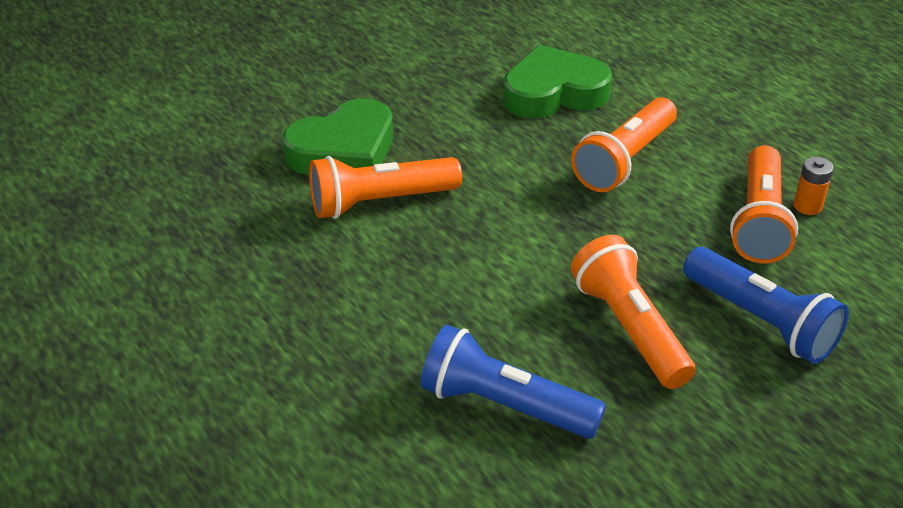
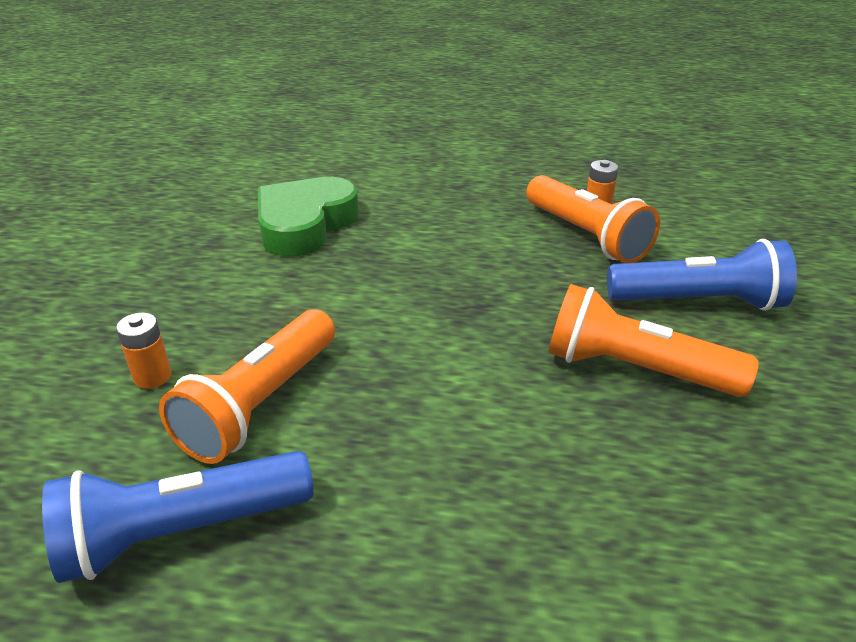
camera: 45 degrees left, 5 degrees down
(344, 151) = (152, 377): green heart -> orange battery
(505, 405) = (659, 521): blue flashlight -> blue flashlight (182, 531)
(624, 160) = (433, 245): orange flashlight -> none

